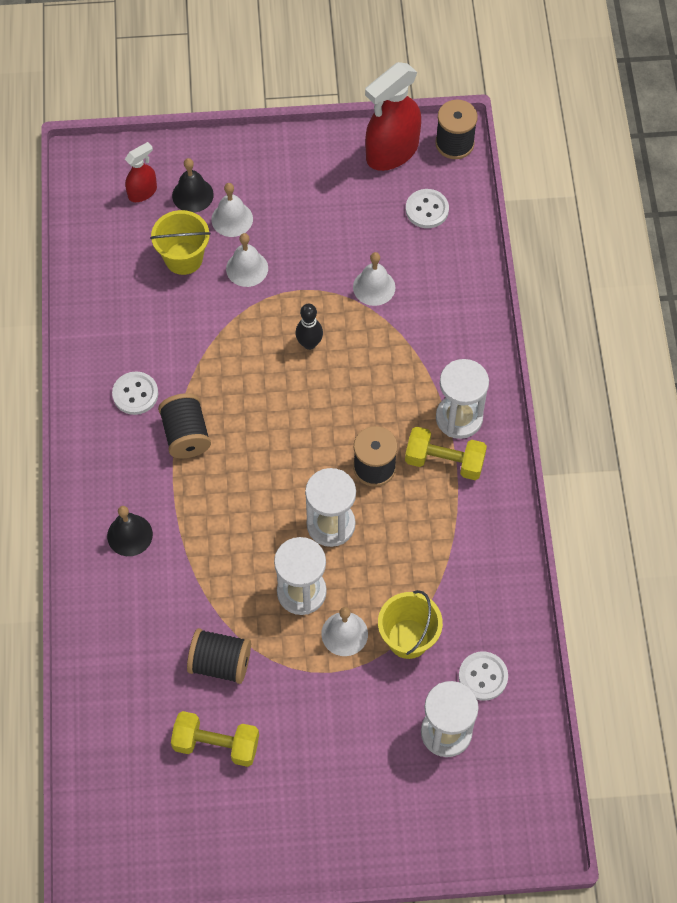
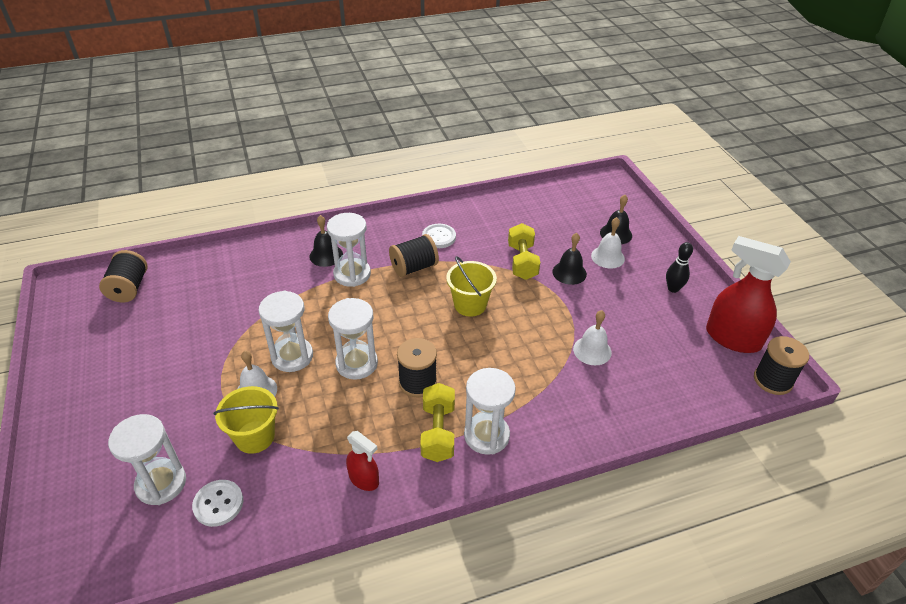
camera: 75 degrees right, 20 degrees down
(142, 192) = (603, 210): red spray bottle -> red spray bottle (364, 479)
(177, 508) = (352, 274): none -> white hourglass
(183, 258) = (560, 239): yellow bucket -> yellow bucket (470, 305)
(216, 744) = (158, 331): yellow dumbbell -> yellow dumbbell (522, 262)
(220, 663) = (226, 320): black spool -> black spool (129, 288)
(247, 268) = (569, 272): white bell -> black bell
(309, 343) = (519, 320): black bowling pin -> black bowling pin (673, 288)
(427, 210) = (690, 372): white button -> none

